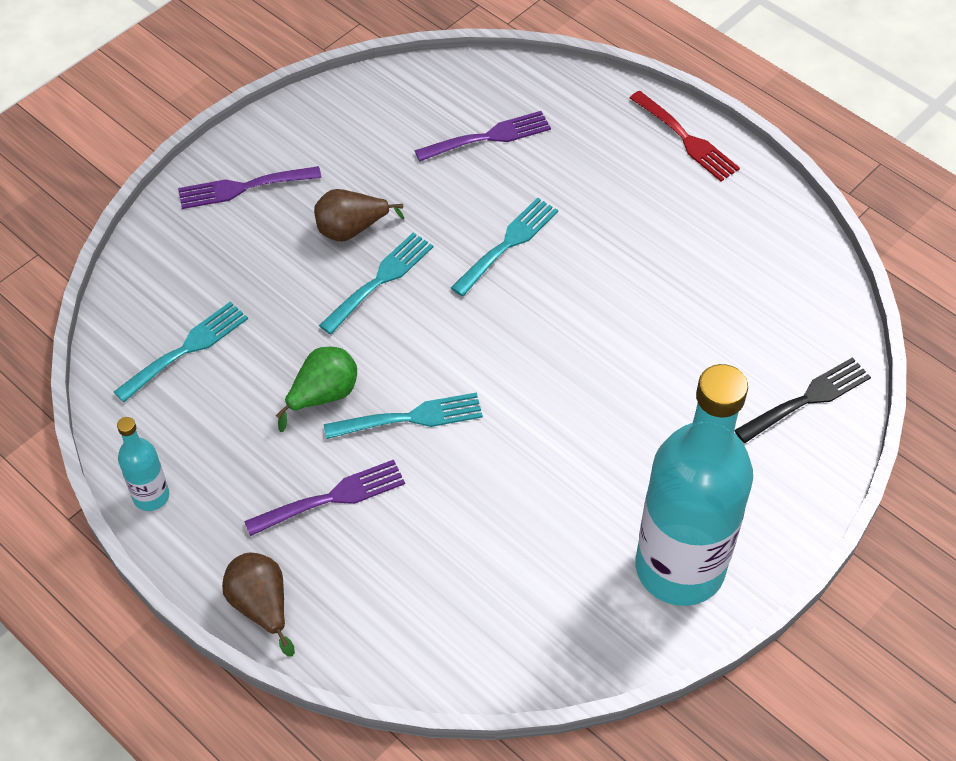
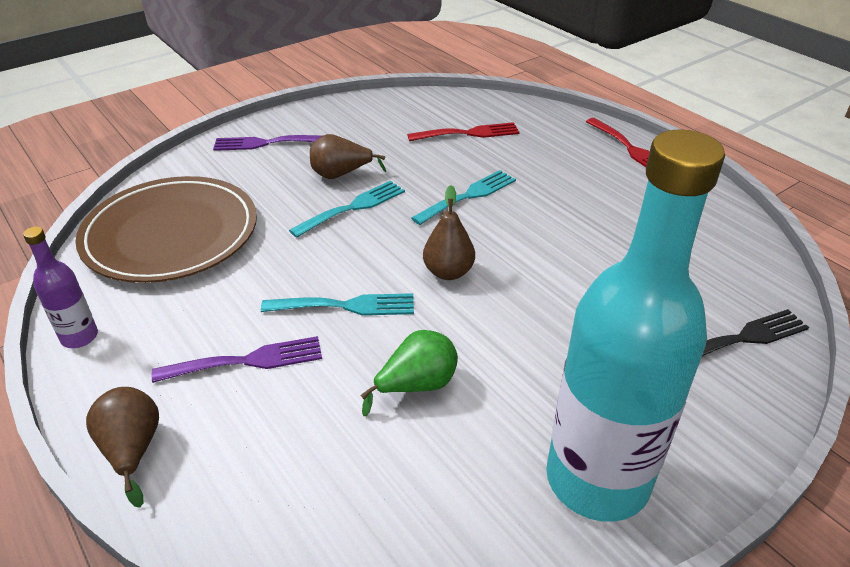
camera: 10 degrees right, 15 degrees down
(151, 496) = (79, 337): turquoise bottle -> purple bottle
(186, 349) = (171, 234): turquoise fork -> brown plate
(323, 395) = (272, 280): green pear -> green pear (416, 386)
(489, 137) = (468, 133): purple fork -> red fork
(507, 358) = (448, 272): none -> brown pear

